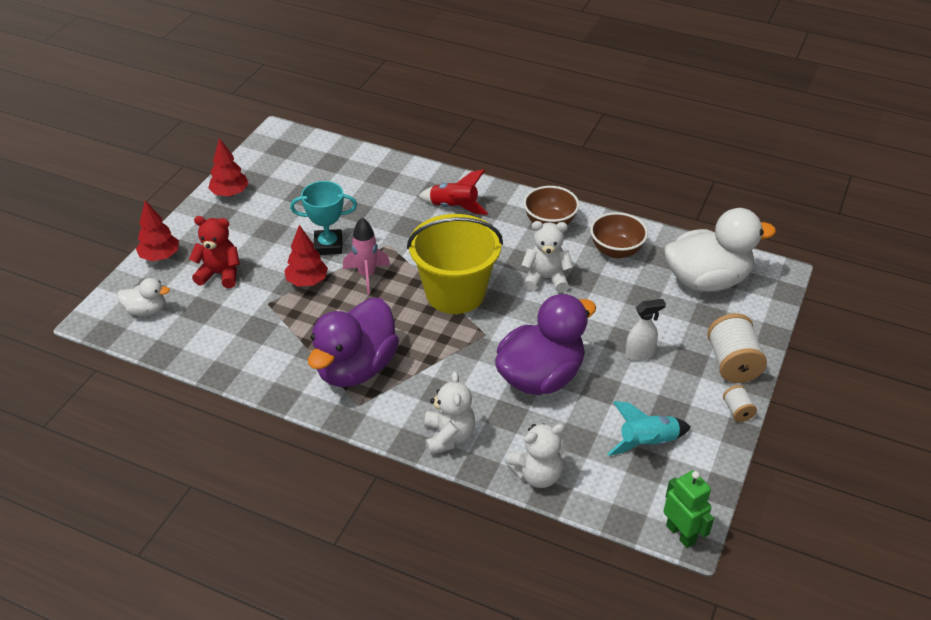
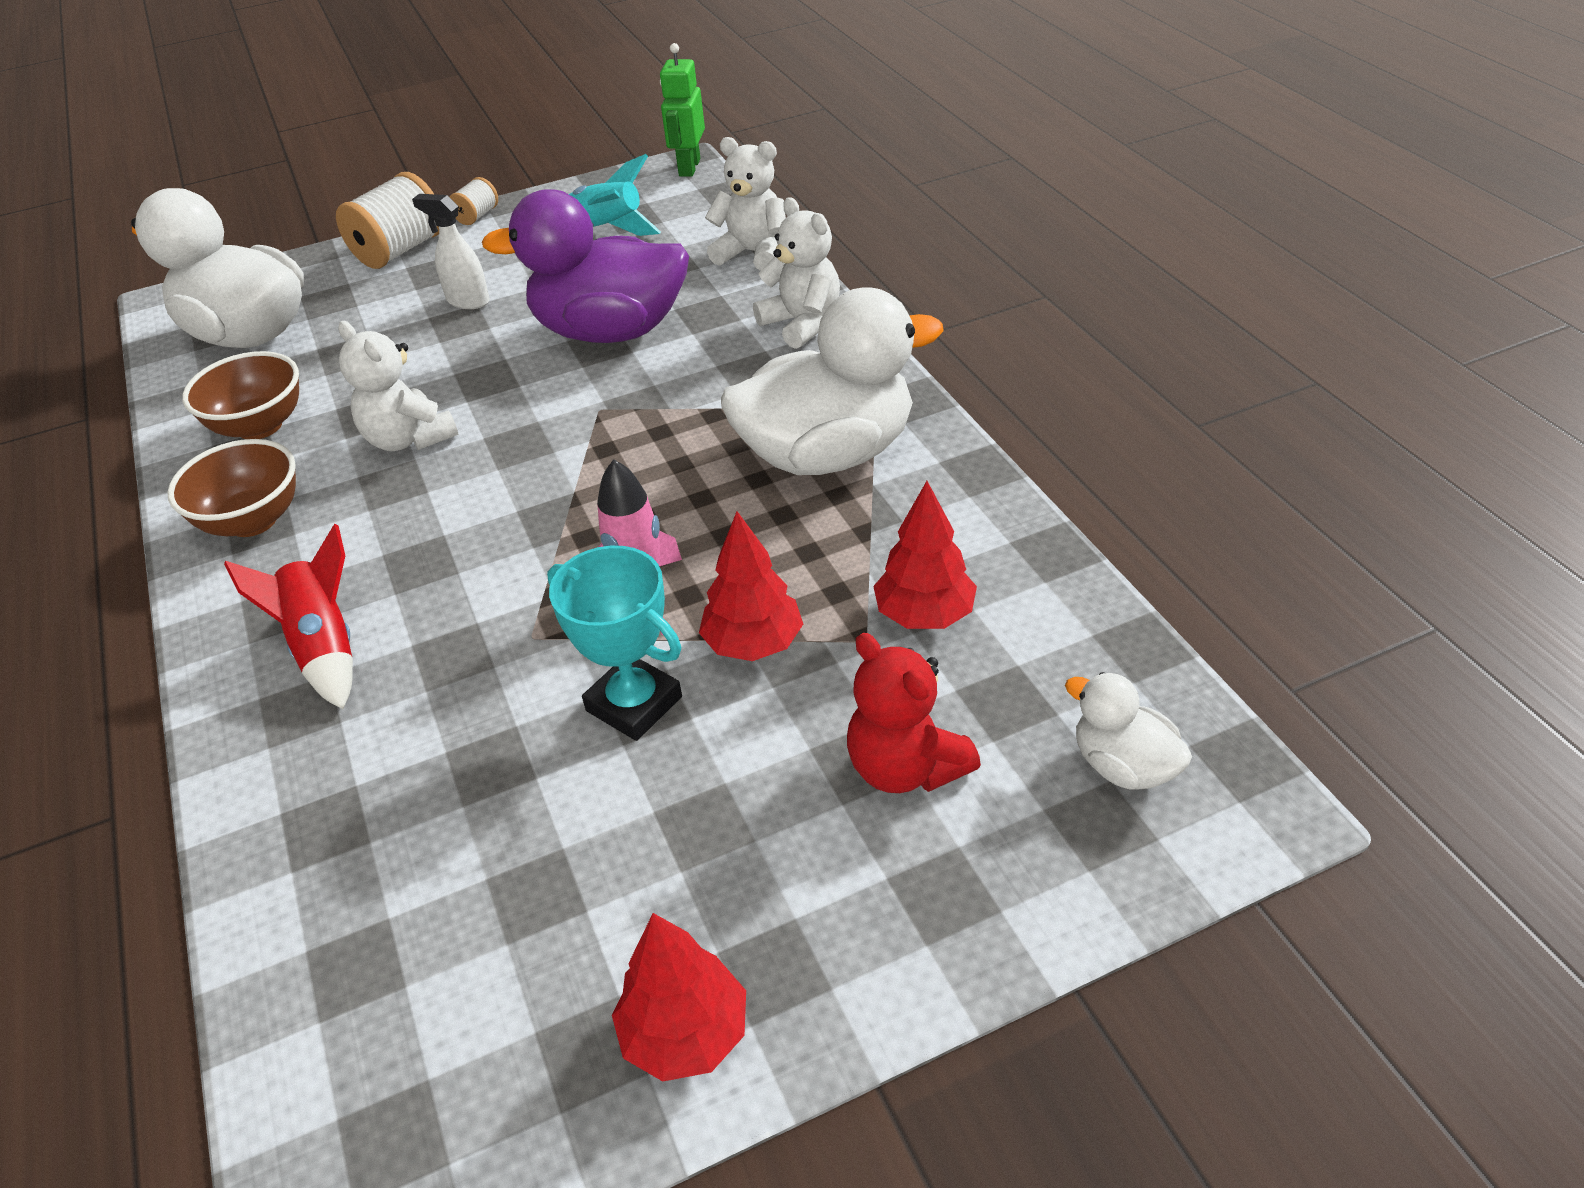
camera: 135 degrees left, 0 degrees up
(160, 256) = (1010, 911): red tree -> red tree (924, 615)
(356, 368) = (827, 454): purple duck -> white duck
(449, 436) = (802, 324): white teddy bear -> white teddy bear turned 105 degrees clockwise
(455, 293) = (553, 487): yellow bucket -> none

